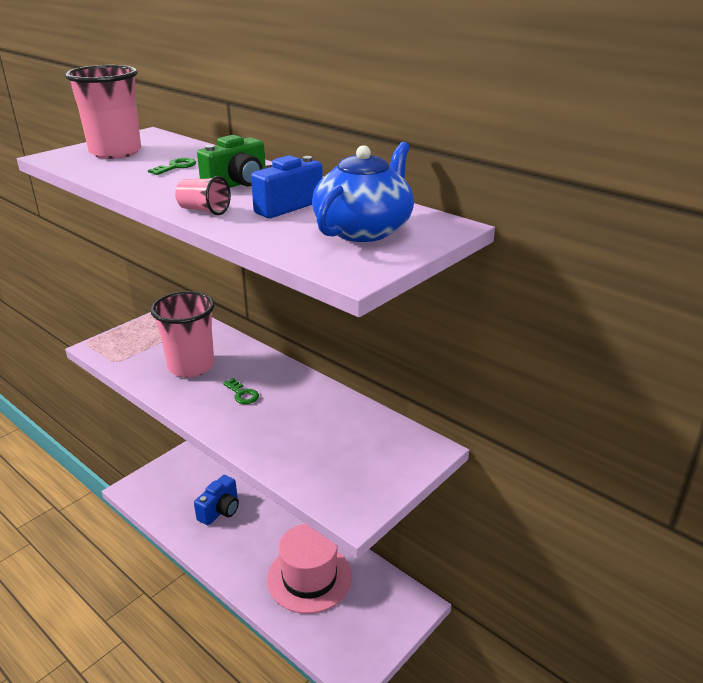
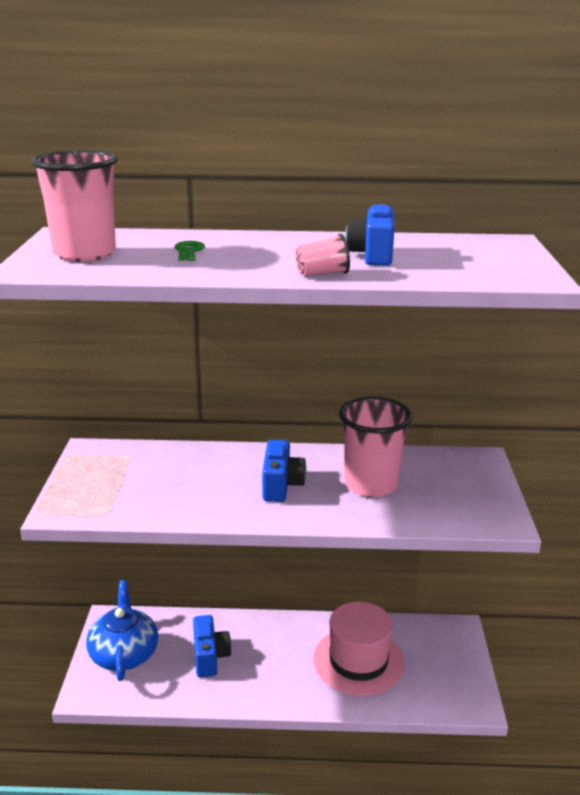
camera: 40 degrees left, 5 degrees down
(191, 366) = (194, 485): pink cup -> pink cup (371, 484)
(237, 184) = (286, 251): green camera -> none
(242, 394) = (281, 485): green key -> blue camera
(364, 230) = (470, 255): blue teapot -> blue teapot (124, 654)

